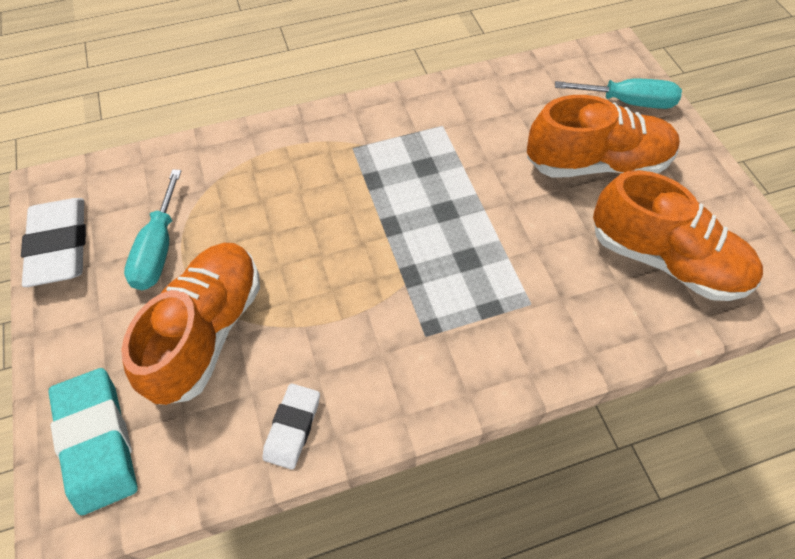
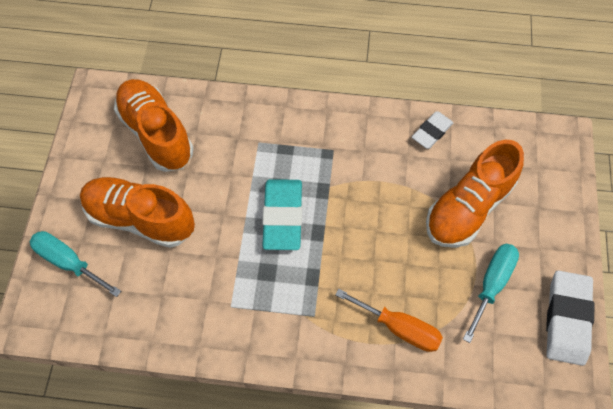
camera: 155 degrees left, 5 degrees up
(97, 441) = (545, 168): turquoise eraser -> turquoise eraser (282, 216)
(257, 169) = (399, 328): none -> orange screwdriver

